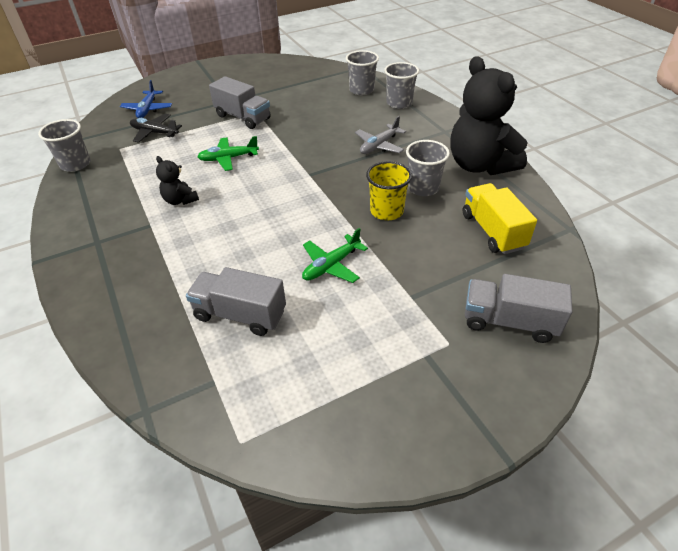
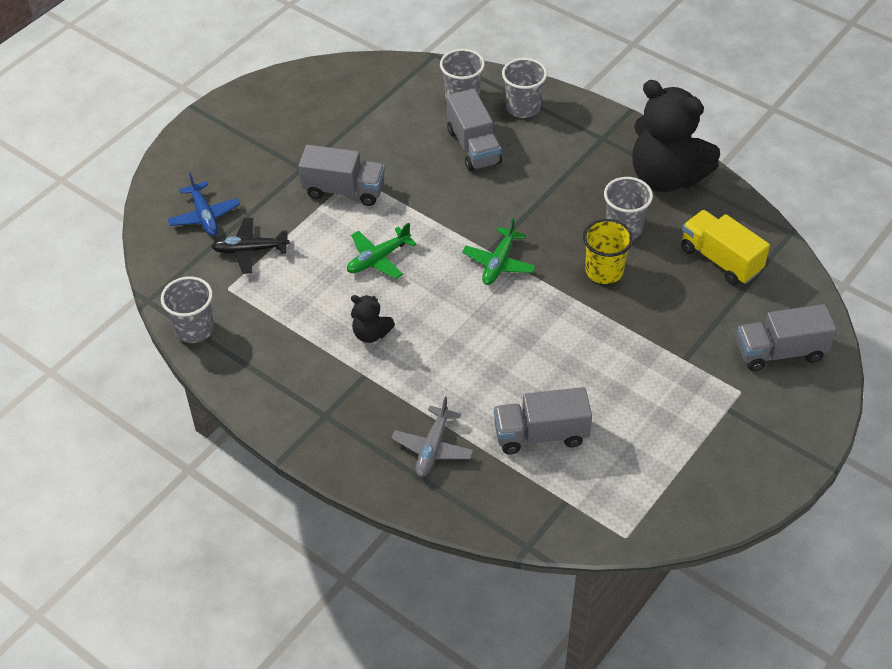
camera: 25 degrees left, 5 degrees up
(331, 265) = (590, 354): green plane -> green plane (499, 263)
(348, 115) = (473, 147): none -> grey truck
(379, 145) = (541, 183): grey plane -> grey plane (433, 448)

